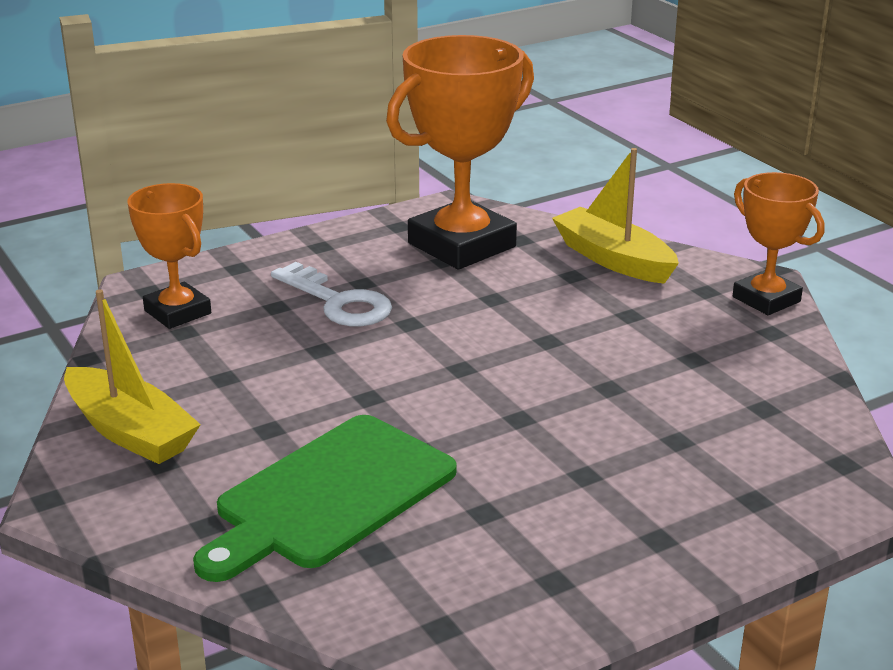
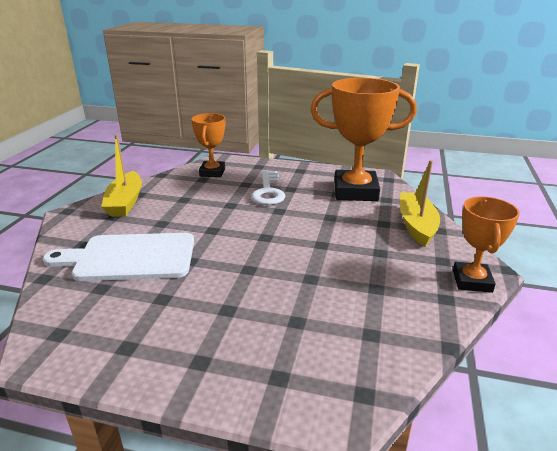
camera: 45 degrees right, 0 degrees up
(330, 496) = (130, 257): green cutting board -> white cutting board

